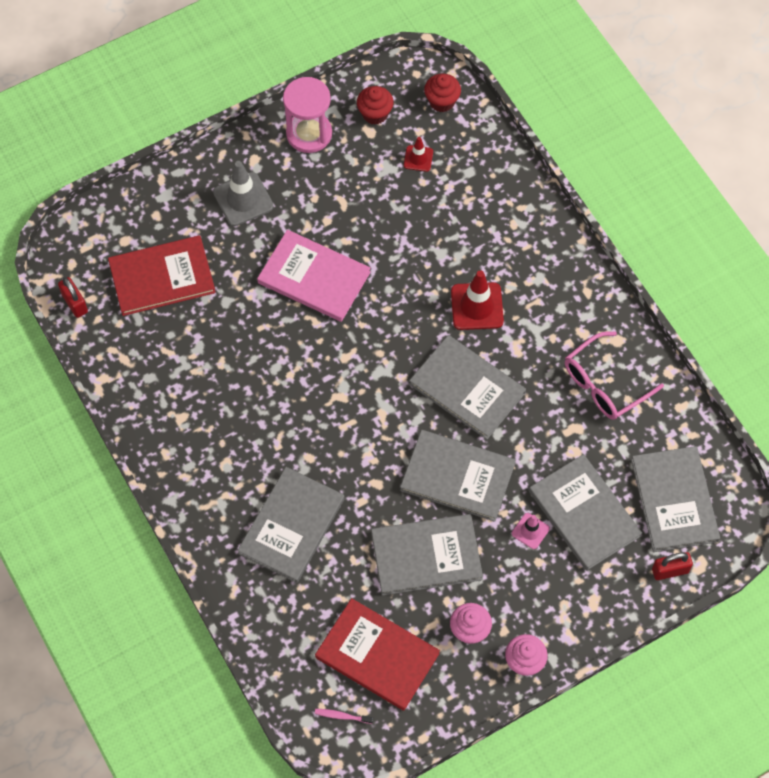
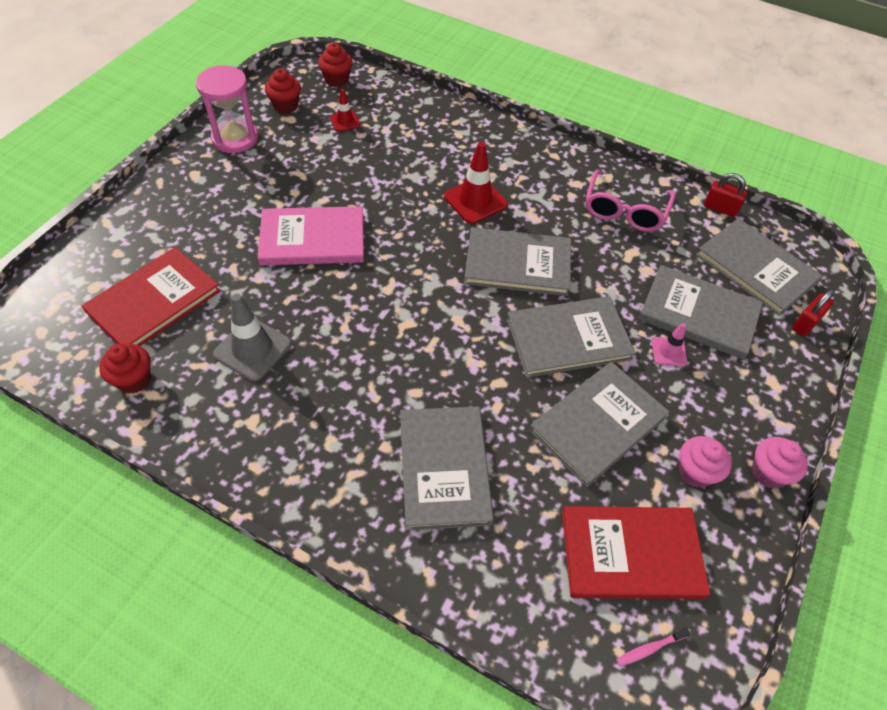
camera: 35 degrees left, 10 degrees down
(75, 303) = (63, 366): red padlock -> red padlock (720, 208)
(117, 340) = (134, 380): none -> red cupcake
(243, 199) = (202, 207): grey traffic cone -> grey traffic cone (252, 349)

